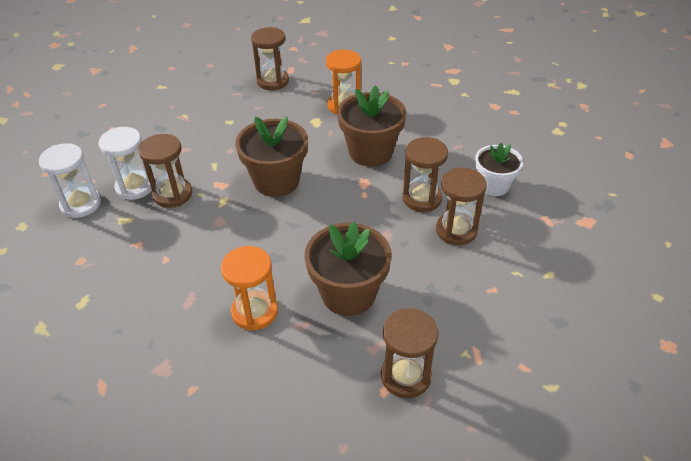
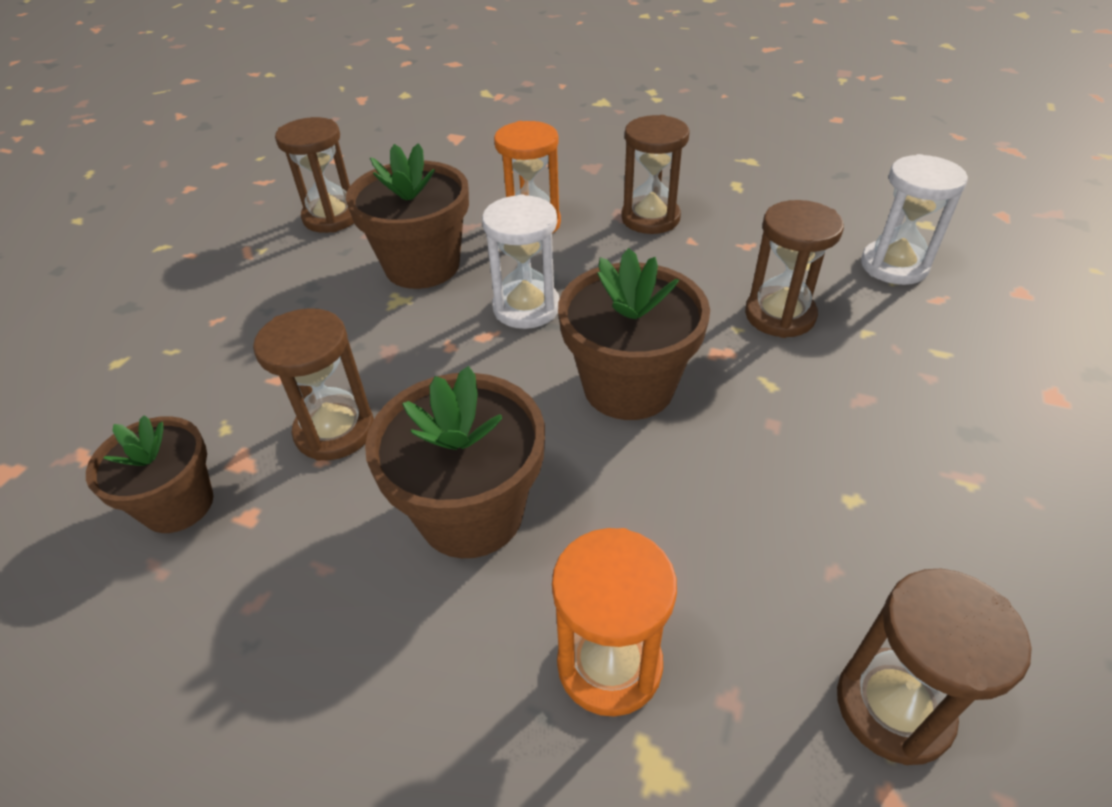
camera: 160 degrees right, 0 degrees up
(135, 187) = (853, 310): white hourglass -> white hourglass (526, 308)
(456, 230) = (267, 388): brown hourglass -> brown hourglass (650, 218)
(493, 185) = (178, 505): white flower pot -> brown flower pot

